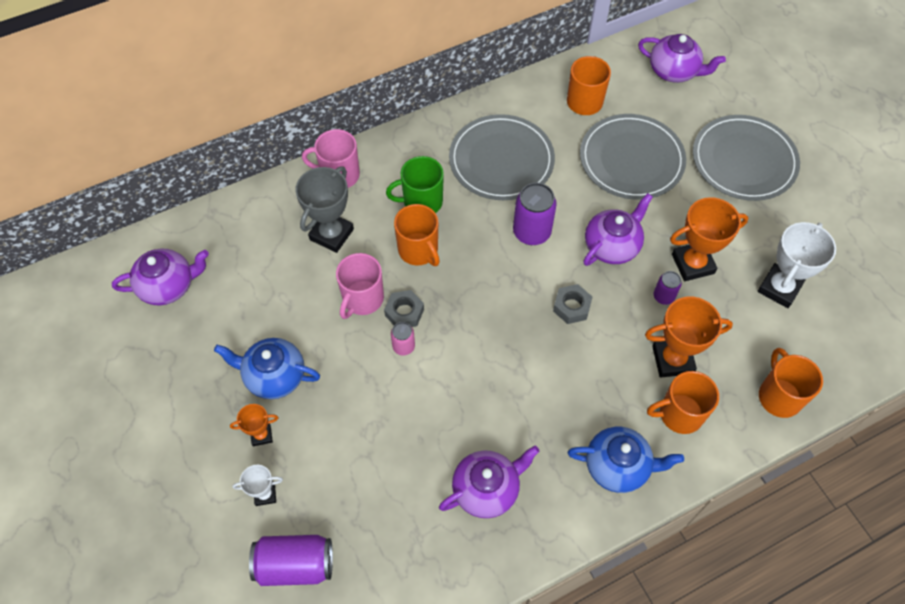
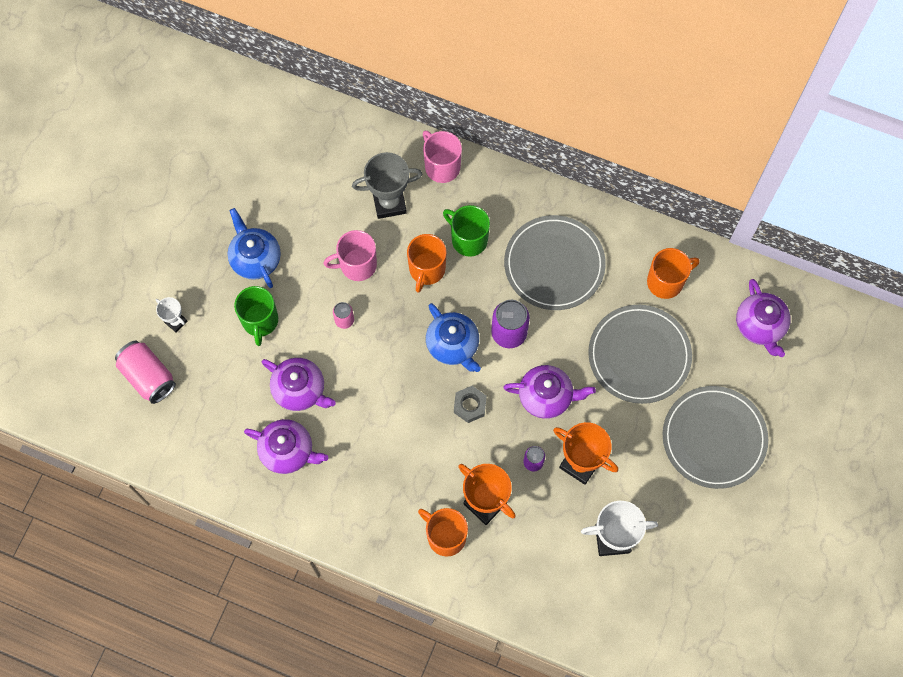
camera: 50 degrees right, 10 degrees up
(168, 286) = (262, 137): purple teapot -> purple teapot (300, 390)
(261, 435) = (210, 286): orange trophy -> none
(295, 564) = (148, 376): purple can -> pink can
(337, 417) = (260, 321): none -> green mug
(404, 312) = (370, 300): grey nut -> none
(618, 466) = (372, 522): blue teapot -> blue teapot (453, 345)
(779, 396) = (517, 595): orange mug -> none

